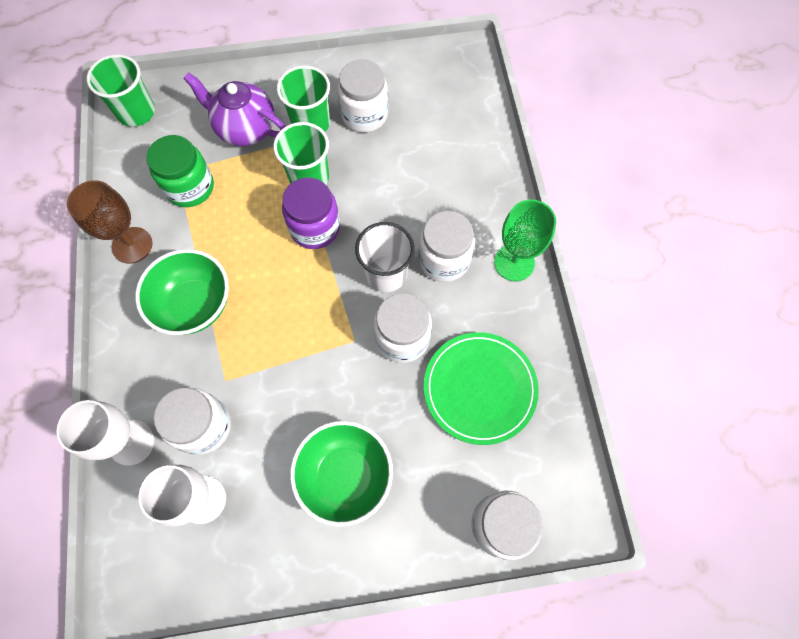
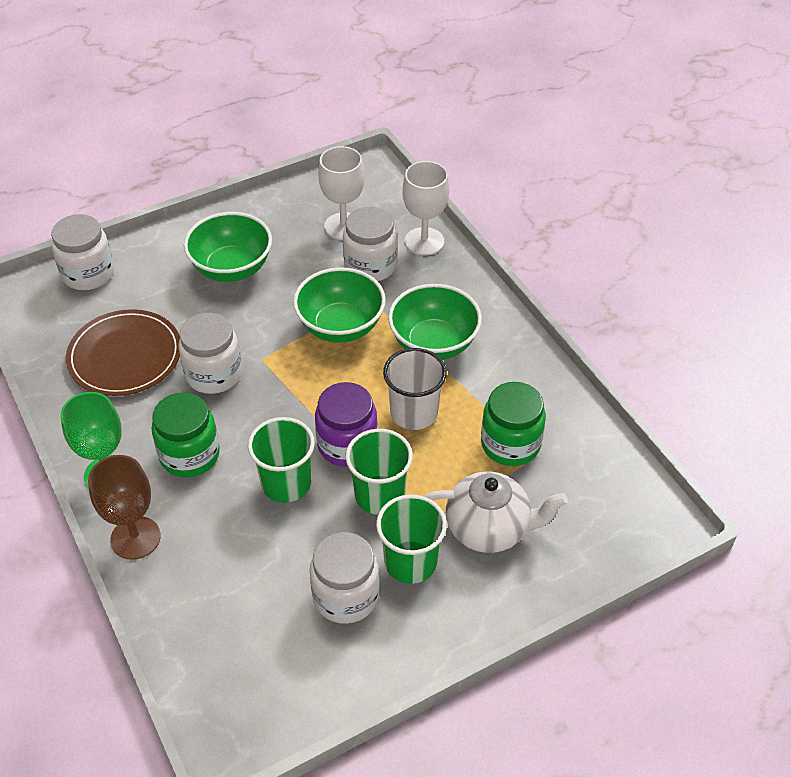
camera: 160 degrees right, 20 degrees down
(132, 245) = (531, 373): brown goblet -> brown goblet (135, 538)
(136, 112) = (634, 507): green cup -> green cup (286, 483)
(245, 129) = (489, 529): purple teapot -> white teapot
(267, 354) = (340, 326): none -> green bowl
(386, 273) = (250, 424): white cup -> white cup (414, 413)
(444, 259) = (190, 455): white jar -> green jar
(479, 388) = (125, 356): green plate -> brown plate

